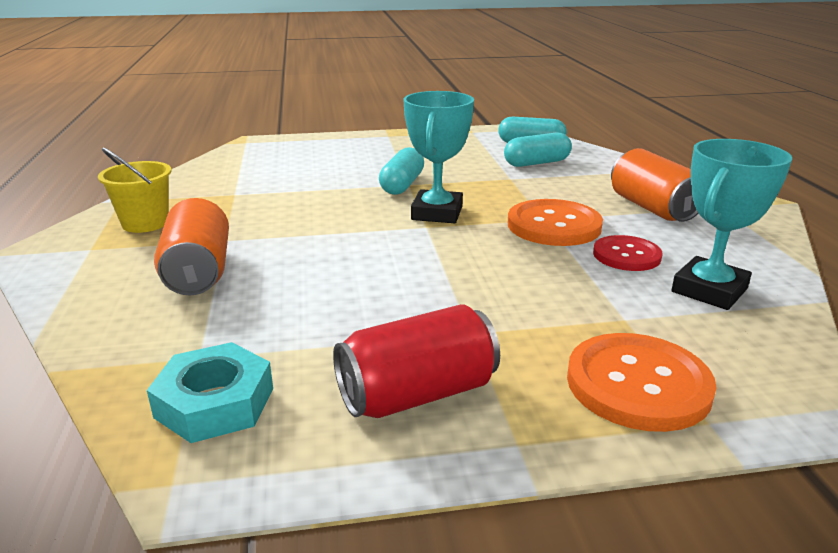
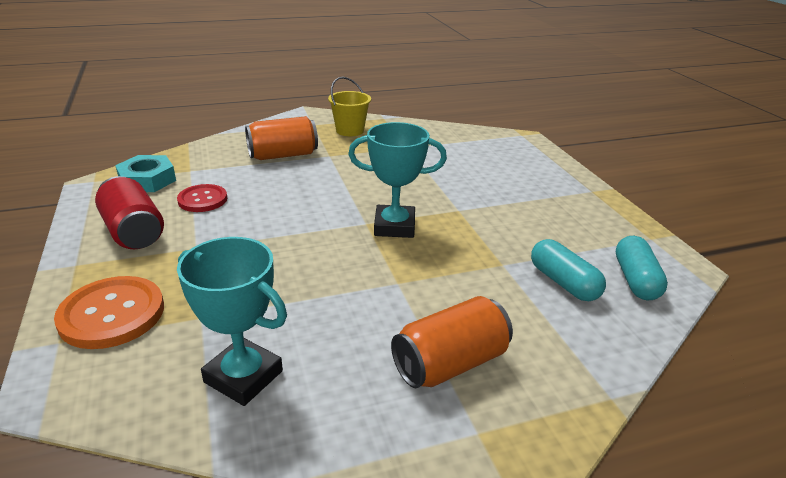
camera: 80 degrees right, 5 degrees up
(402, 185) = (454, 207): turquoise capsule -> none
(554, 225) = (381, 288): orange button -> none
(626, 255) = (318, 329): red button -> red button (202, 200)

